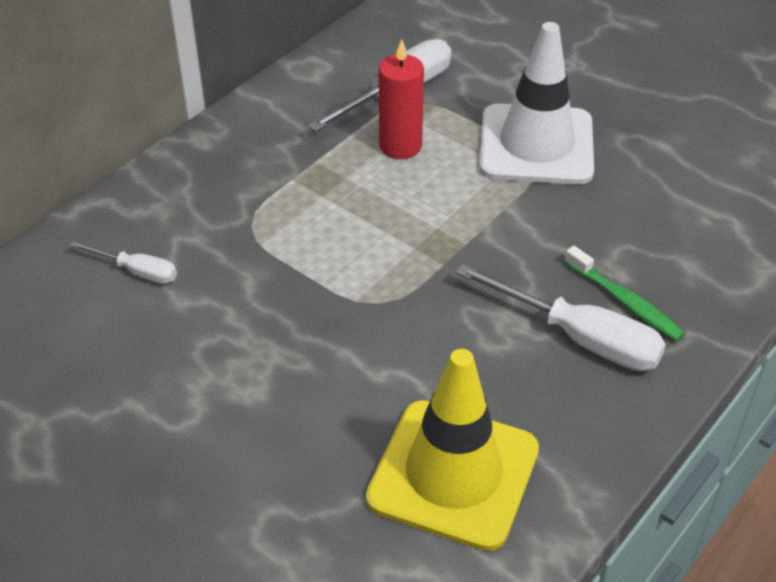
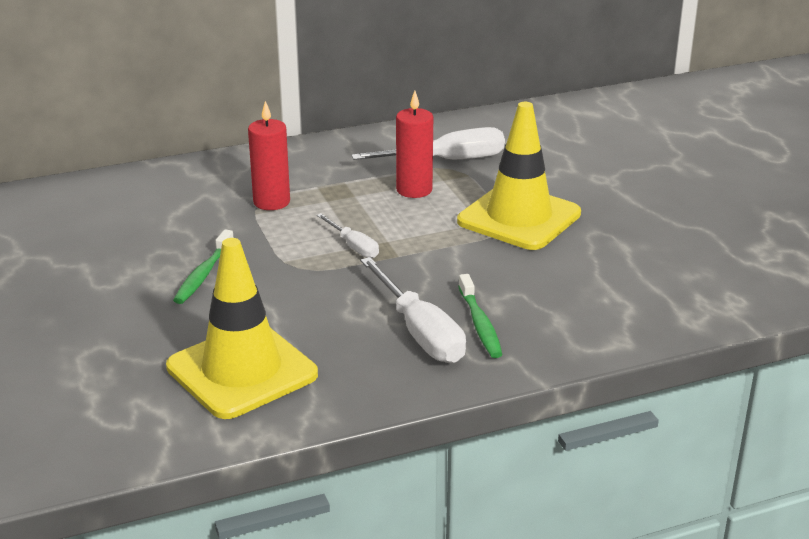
camera: 30 degrees right, 15 degrees down
(137, 271) = (161, 203): white screwdriver -> white screwdriver (353, 246)
(264, 221) = (271, 202): none -> red candle
(285, 357) = (203, 274): none -> green toothbrush
(536, 145) = (519, 217): white traffic cone -> yellow traffic cone

